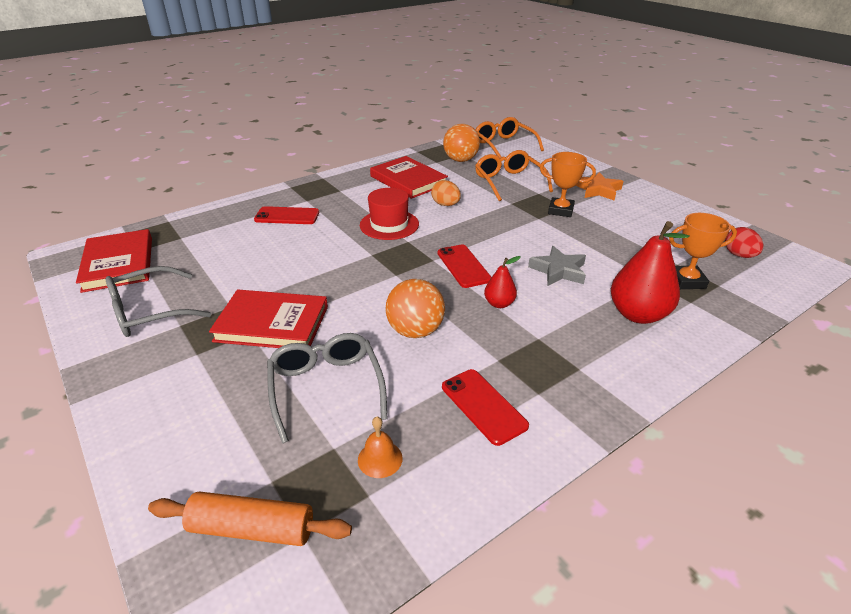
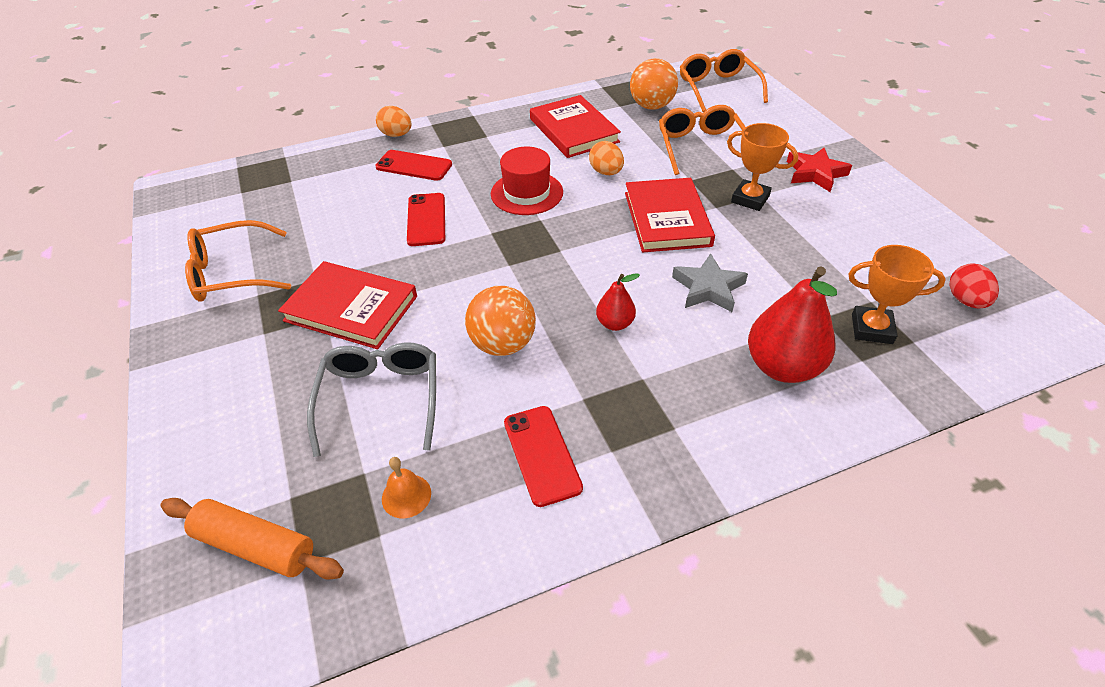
camera: 15 degrees right, 10 degrees up
(119, 264) = (219, 207): red book -> red book (667, 219)
(149, 312) = (231, 273): grey glasses -> orange glasses
(263, 196) = (396, 135): none -> orange egg
(463, 266) = (593, 264): red phone -> red phone (426, 220)
(598, 190) = (815, 173): orange star -> red star

